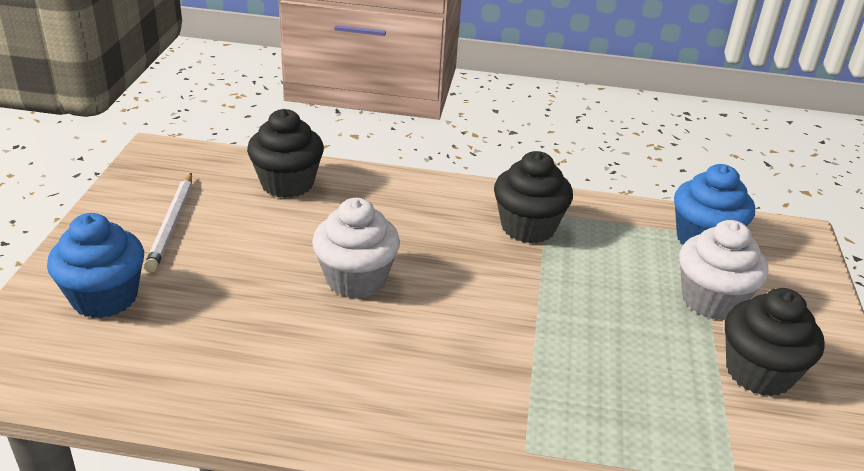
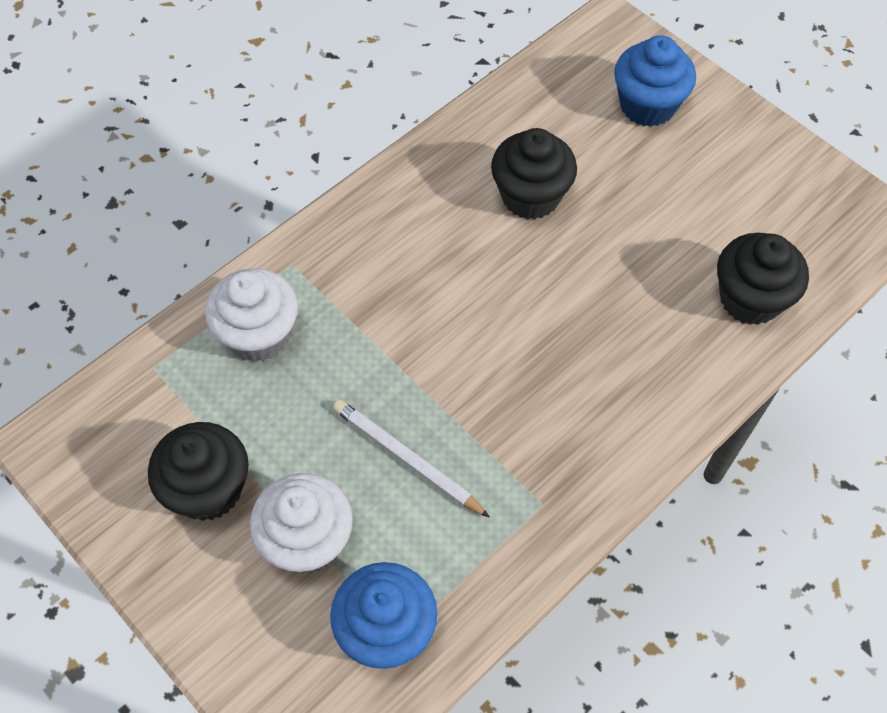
camera: 130 degrees right, 25 degrees up
(172, 224) = (730, 182): white pencil -> white pencil (407, 459)
(356, 279) = (554, 272): white cupcake -> white cupcake (259, 335)
(528, 227) = (531, 466): black cupcake -> black cupcake (530, 196)

